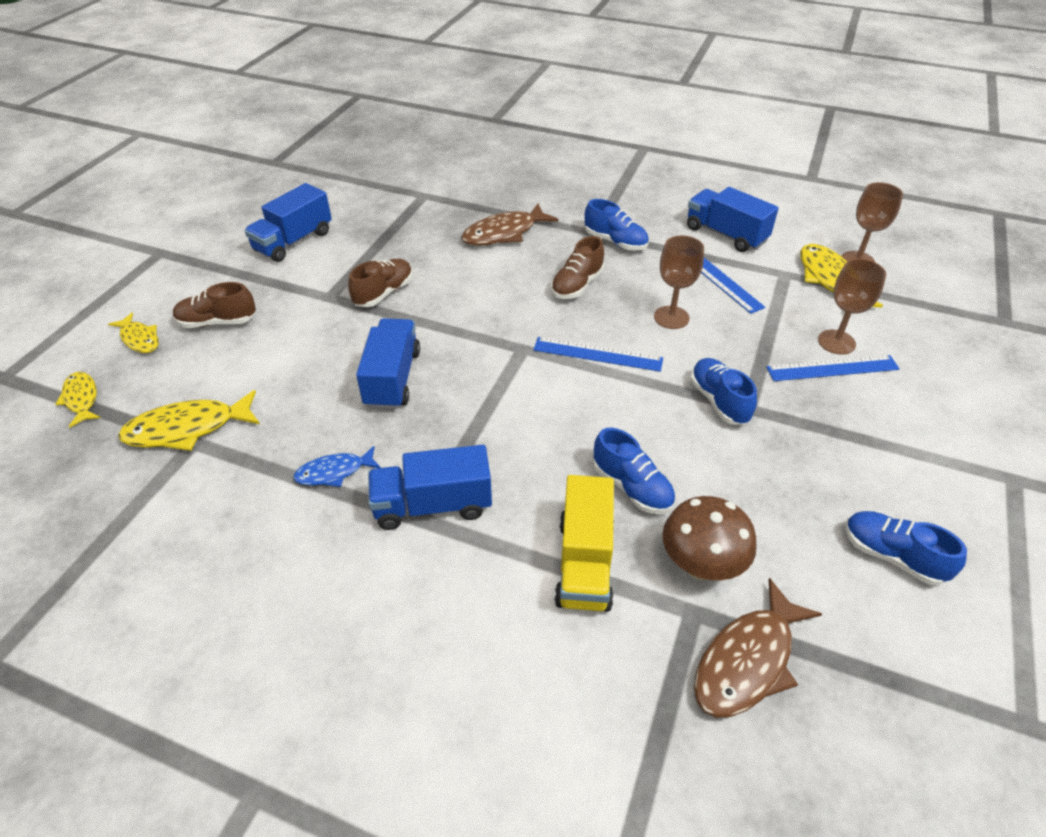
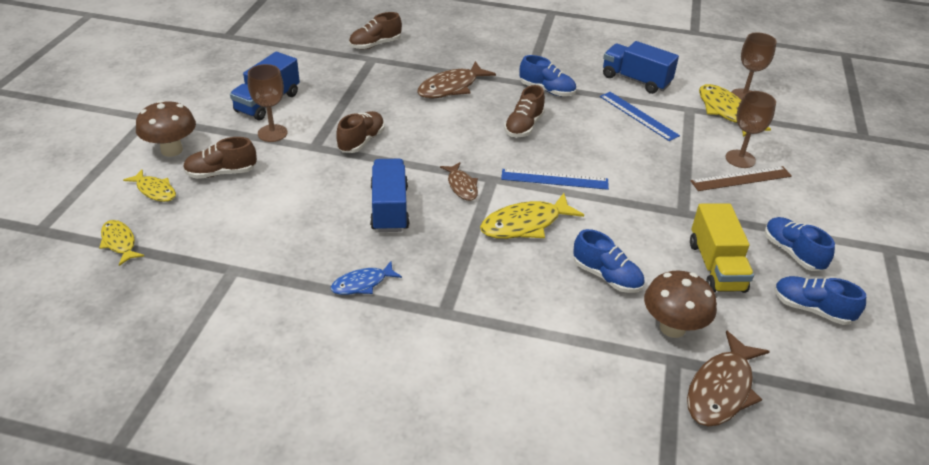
camera: 10 degrees left, 5 degrees down
(173, 292) = (171, 150): none -> brown mushroom
(187, 429) = (224, 259): yellow fish -> yellow fish (525, 224)
(432, 179) = (375, 45): none -> brown shoe
(432, 505) = (451, 302): blue truck -> none
(484, 356) = (461, 186): none -> brown fish
(584, 563) = (583, 333): yellow truck -> yellow truck (716, 266)
(671, 317) = (607, 147): brown goblet -> brown goblet (272, 133)
(719, 401) = (659, 208): blue shoe -> blue shoe (792, 253)
(832, 368) = (741, 179): blue ruler -> brown ruler

